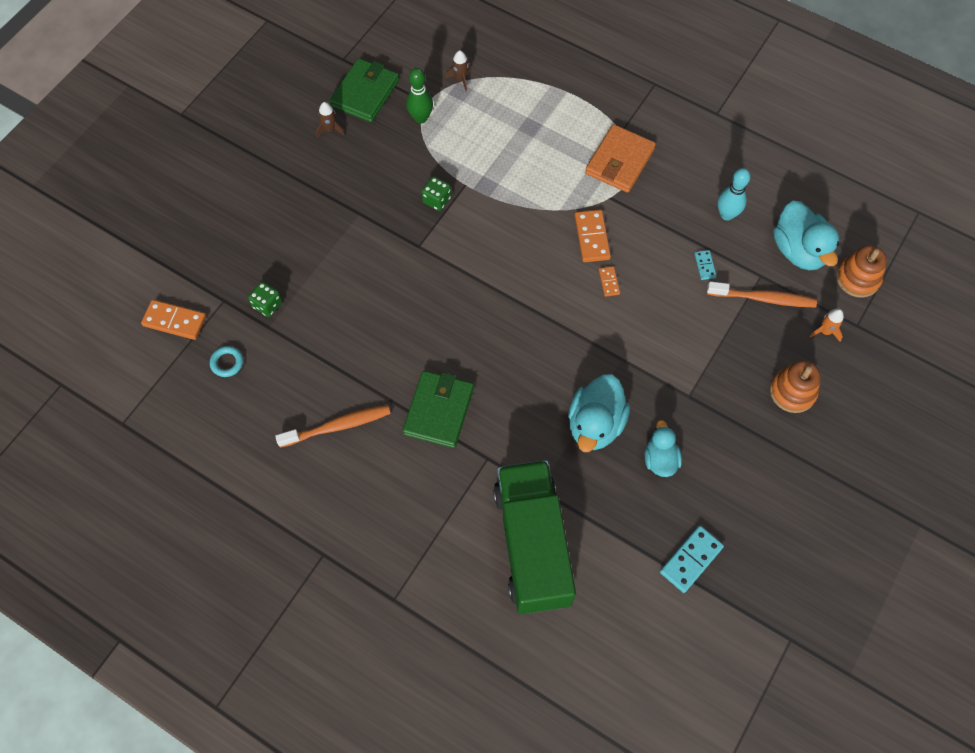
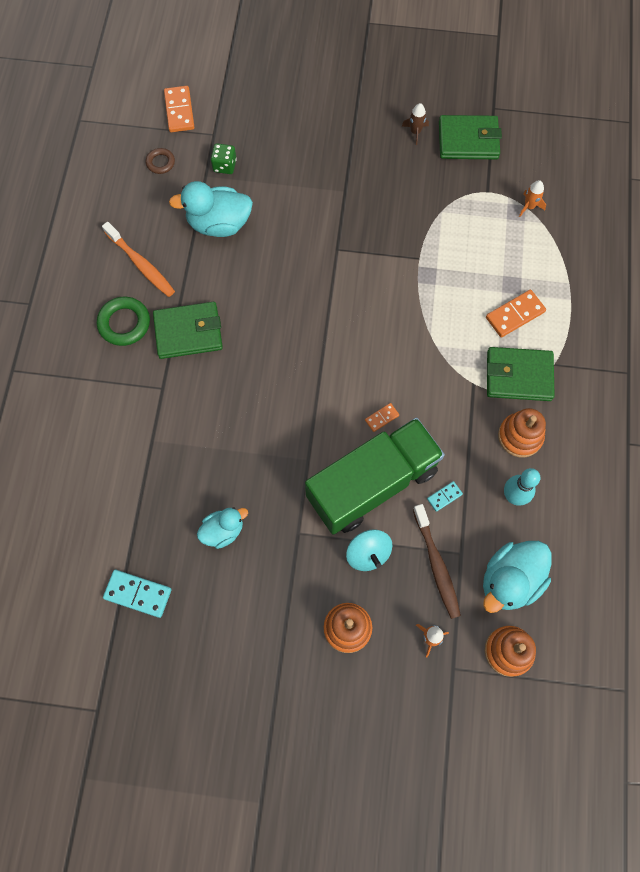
camera: 65 degrees right, 5 degrees up
(227, 363) = (160, 163): turquoise ring -> brown ring
(397, 467) = (124, 323): none -> green ring
(421, 118) = (468, 193): green bowling pin -> none
(437, 200) = (390, 243): green dice -> none
(460, 79) = (529, 206): brown rocket -> orange rocket
(532, 544) = (99, 456): green truck -> green truck (372, 484)
(592, 237) = (421, 385): orange domino -> orange domino (515, 315)
(595, 424) = (232, 462): turquoise duck -> turquoise duck (219, 224)
(619, 161) = (518, 376): orange wallet -> green wallet
(675, 185) = (520, 436): none -> orange stacking toy
(731, 347) = (368, 553): none -> turquoise spinning top
(763, 298) = (436, 564): orange toothbrush -> brown toothbrush

